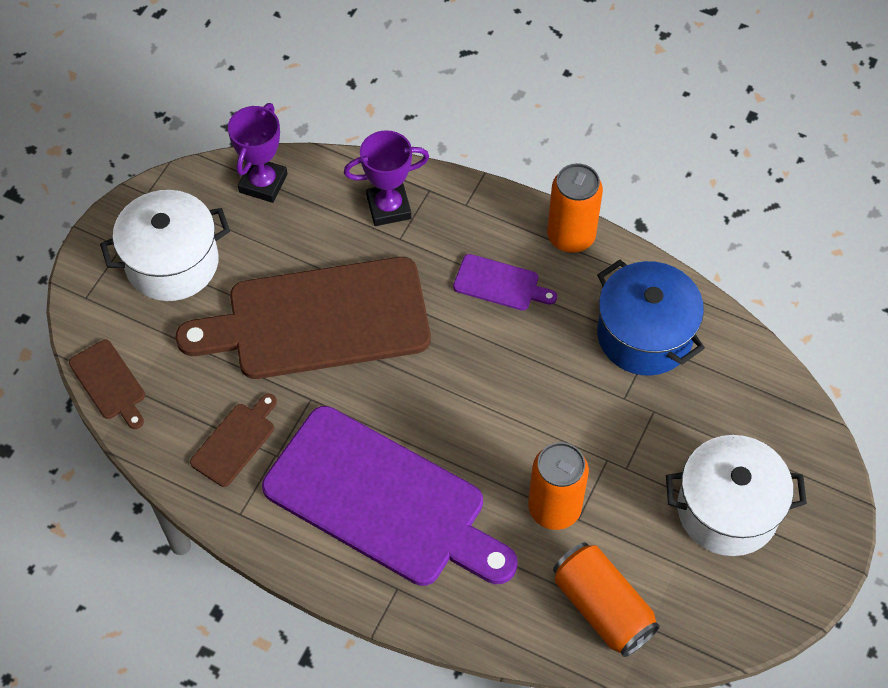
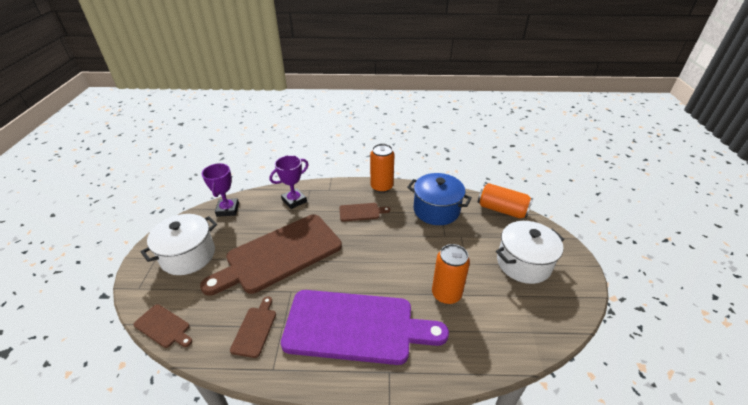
camera: 25 degrees left, 20 degrees down
(500, 284) = (361, 212): purple cutting board -> brown cutting board
(602, 608) = (503, 332): orange can -> orange can (502, 210)

